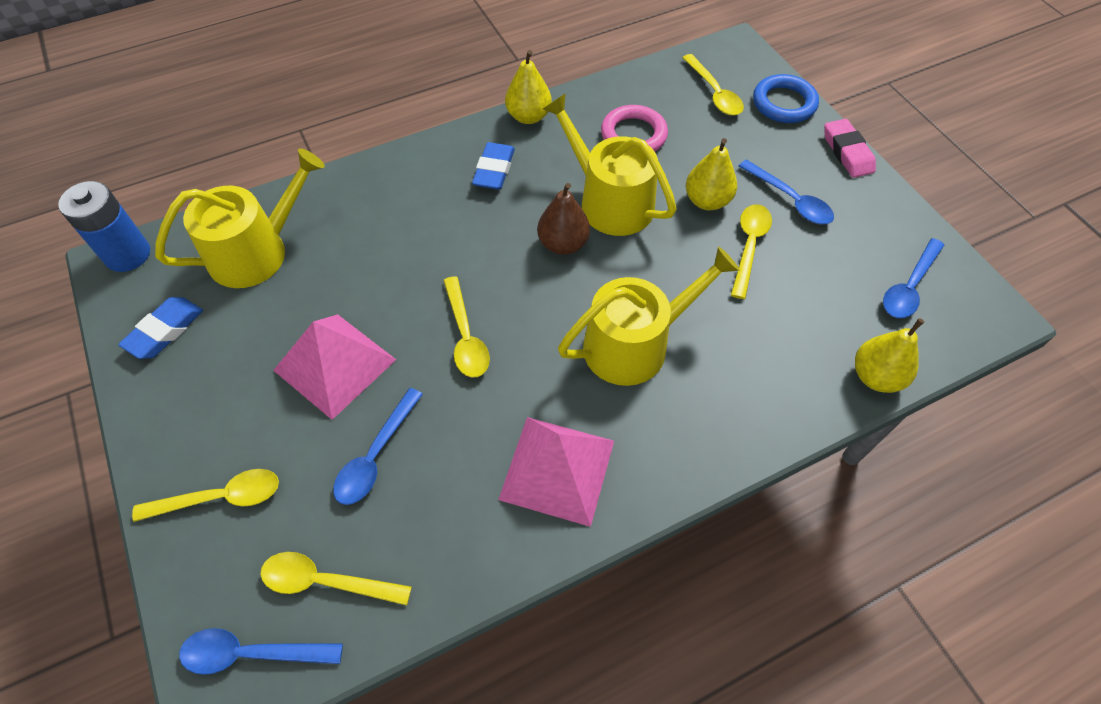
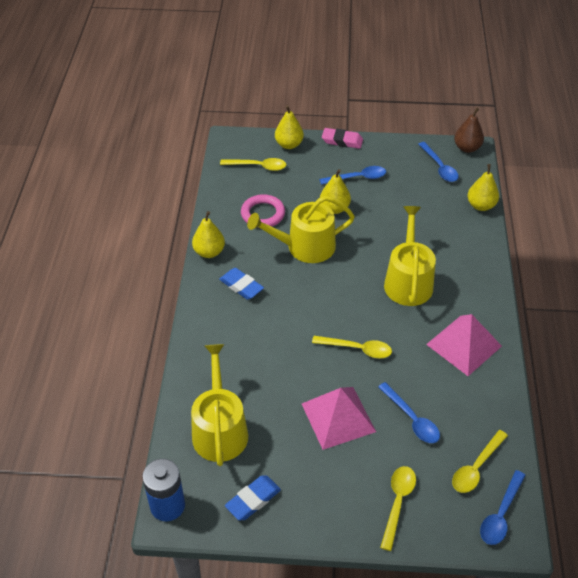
camera: 60 degrees left, 10 degrees down
(165, 331) = (253, 500): blue eraser -> blue eraser turned 75 degrees clockwise
(563, 244) = (321, 280): brown pear -> brown pear (467, 148)
(749, 247) = (376, 208): yellow spoon -> none
(784, 103) = (289, 144): blue ring -> yellow pear

